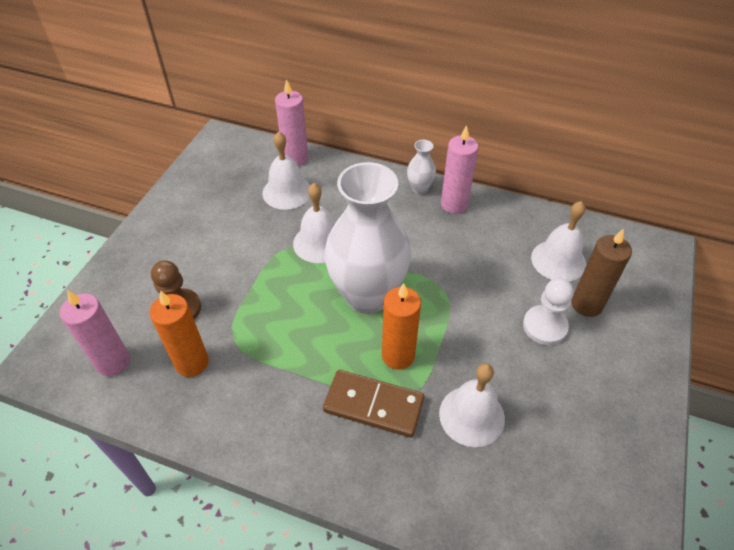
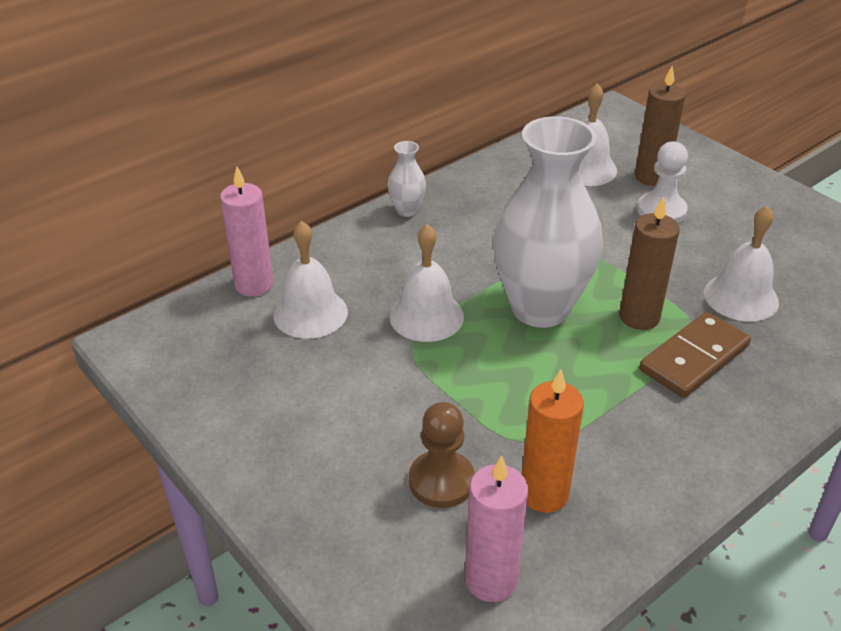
camera: 60 degrees left, 10 degrees down
(398, 355) = (639, 317): orange candle -> brown candle
(454, 204) = (453, 197): pink candle -> none

